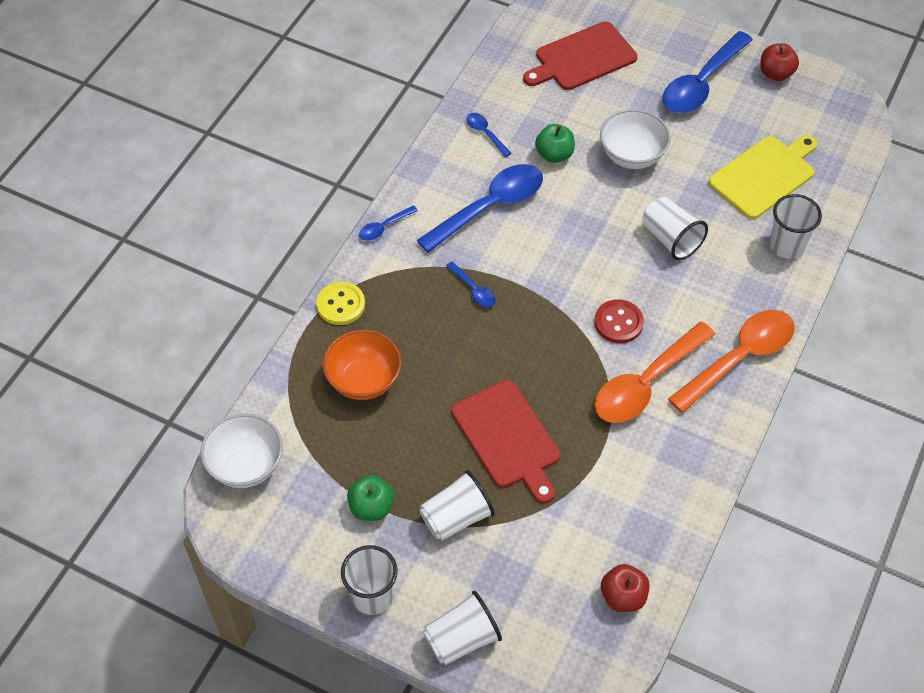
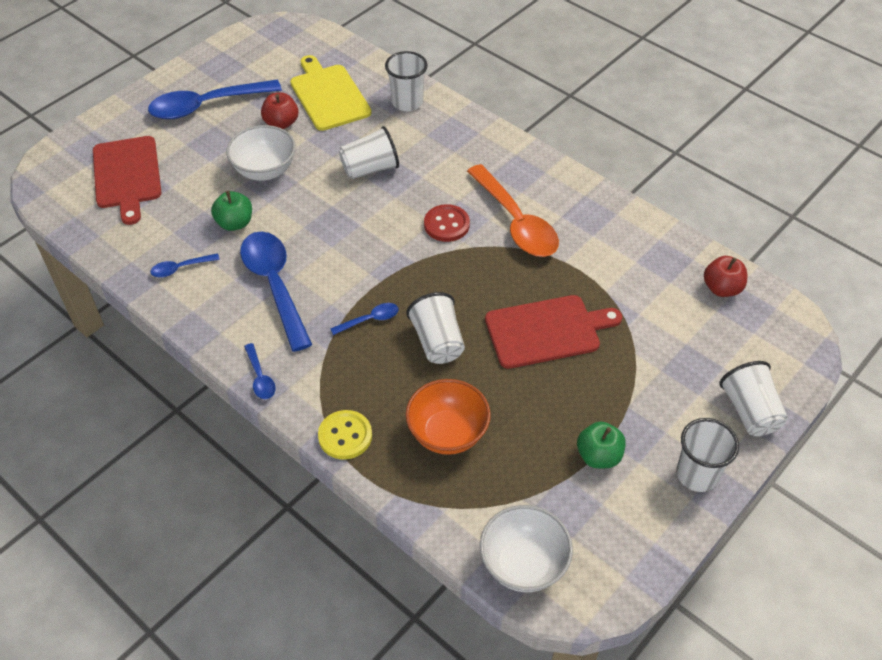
camera: 75 degrees left, 5 degrees down
(456, 517) = (623, 389): white cup -> white cup (437, 342)
(701, 83) = (206, 106): blue spoon -> blue spoon turned 105 degrees clockwise
(739, 358) = (508, 159): orange spoon -> none
(775, 73) = (222, 60): red apple -> red apple (281, 123)

